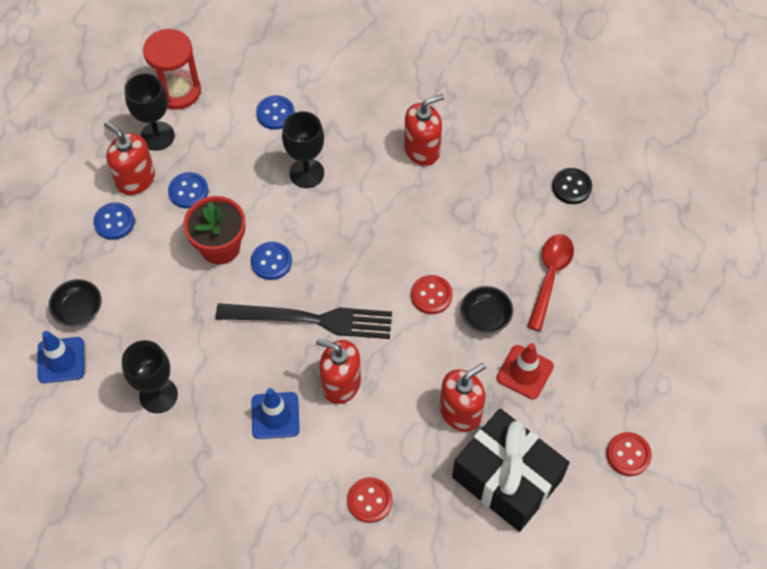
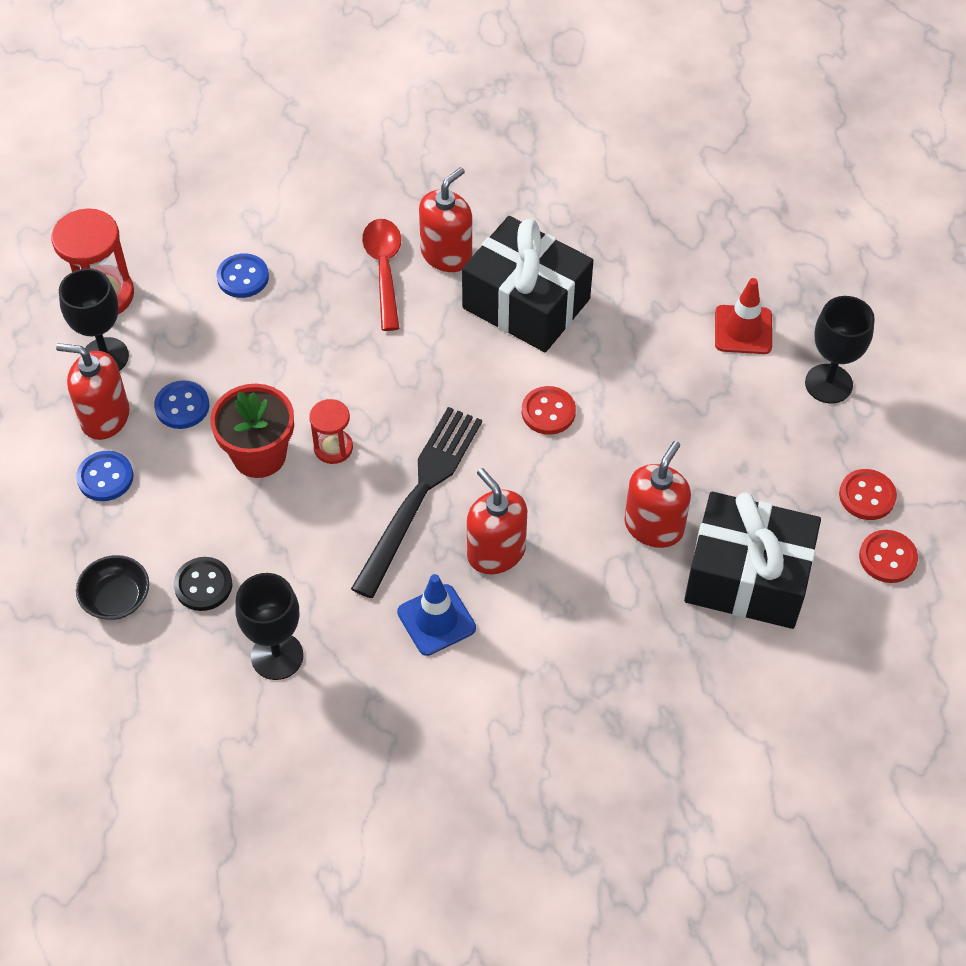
camera: 25 degrees left, 5 degrees down
(61, 360) = (127, 666): blue traffic cone -> none
(271, 262) = (333, 448): blue button -> red hourglass
(306, 173) = (320, 331): black goblet -> black goblet (828, 384)
(311, 319) = (419, 494): black fork -> black fork turned 45 degrees counterclockwise
(341, 384) = (496, 552): red soap dispenser -> red soap dispenser turned 60 degrees clockwise
(369, 500) = (603, 668): red button -> red button (887, 558)
(458, 208) = (526, 303): none -> black gift
(485, 316) = (624, 411): black bowl -> none
(525, 372) = (703, 454): red traffic cone -> red traffic cone (743, 330)
(550, 276) = (674, 339): red spoon -> red spoon (384, 270)
(571, 187) = (644, 233): black button -> black button (203, 585)

